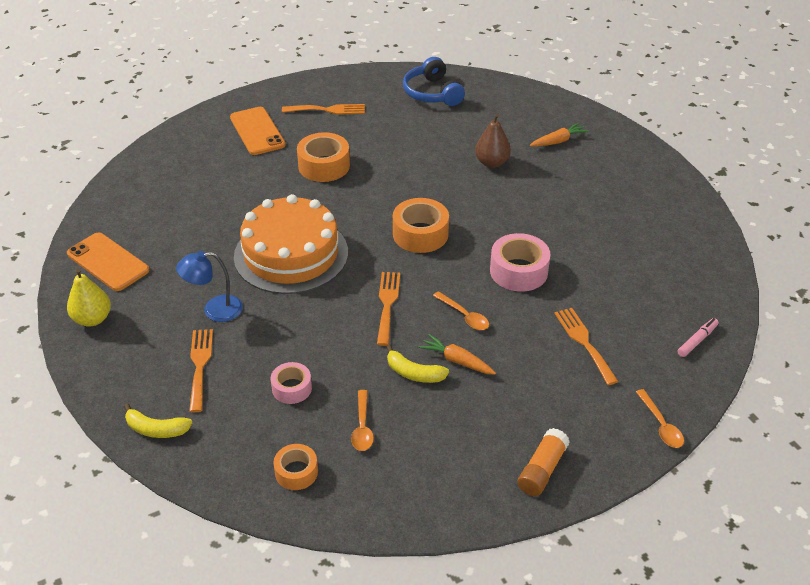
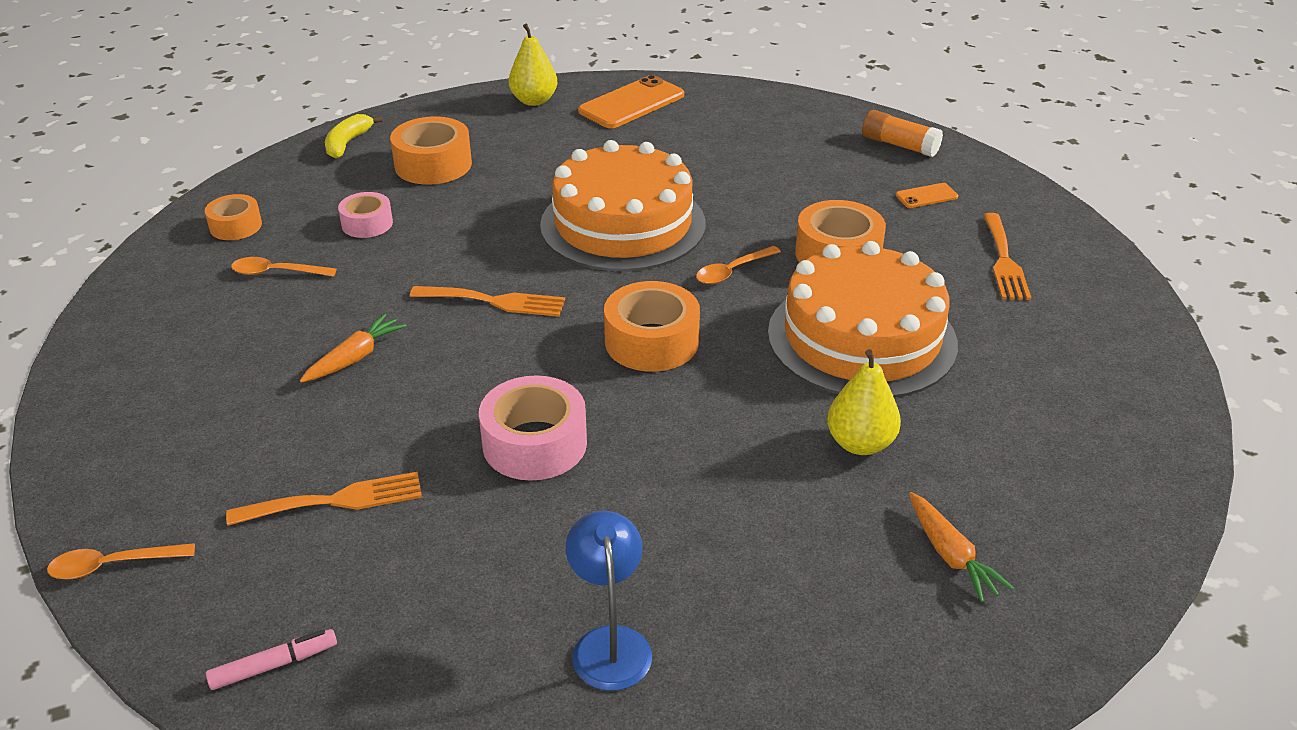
camera: 95 degrees right, 5 degrees down
(200, 365) = (433, 164): orange fork -> orange tape
(214, 310) = (525, 171): blue lamp -> blue lamp (610, 643)
(257, 131) = (926, 196): orange phone -> orange phone, size x0.49
(405, 159) = (861, 338): none -> orange cake
(414, 373) = (349, 317): yellow banana -> none
(432, 93) = (1097, 384): blue headphones -> none
(464, 316) = (446, 372): orange spoon -> orange spoon (732, 271)
(491, 163) = (860, 443): brown pear -> yellow pear
(542, 470) = (114, 418): orange glue stick -> orange glue stick (899, 145)
(697, 340) = (274, 665): pink marker -> pink marker turned 75 degrees counterclockwise

